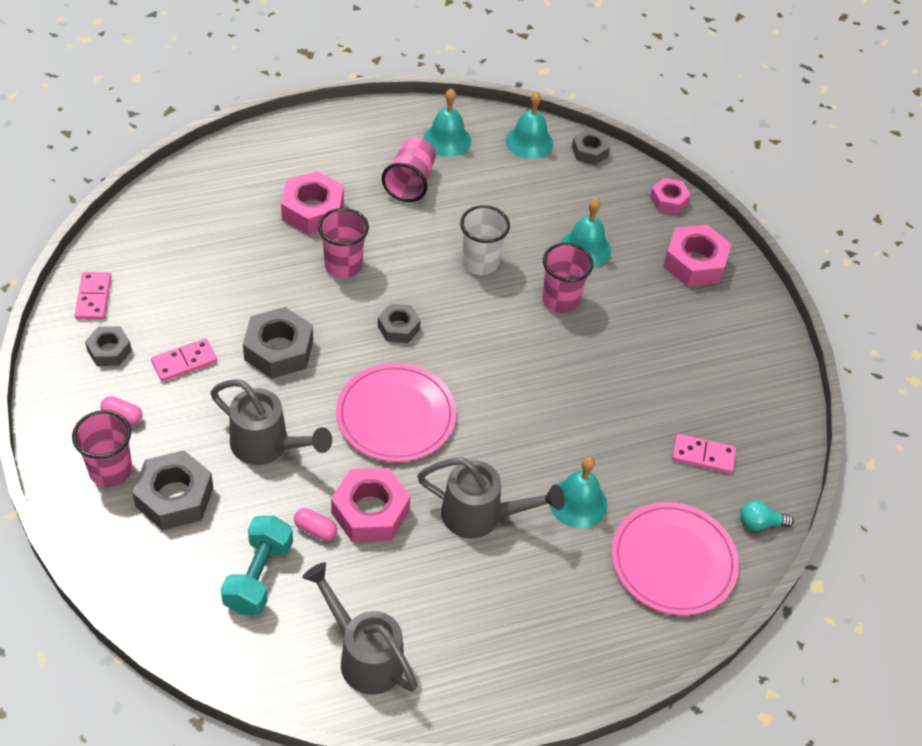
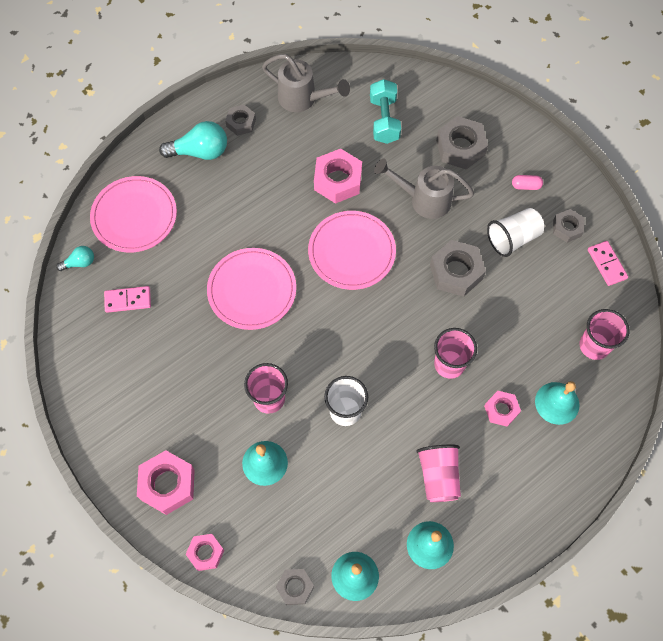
camera: 165 degrees right, 15 degrees up
(110, 470) = (508, 150): pink cup -> pink cup (594, 346)
(184, 362) = (513, 238): pink domino -> white cup
(313, 210) = (501, 410): pink nut -> pink nut, size x0.60
(315, 529) = (365, 158): pink capsule -> none
(398, 328) = (381, 323): grey nut -> grey nut (241, 123)
(482, 516) = (266, 202): grey watering can -> none
(541, 414) = (252, 290): none -> pink plate
(553, 625) = (200, 152): none -> turquoise light bulb
(578, 503) = (207, 233): turquoise bell -> turquoise bell (557, 403)

